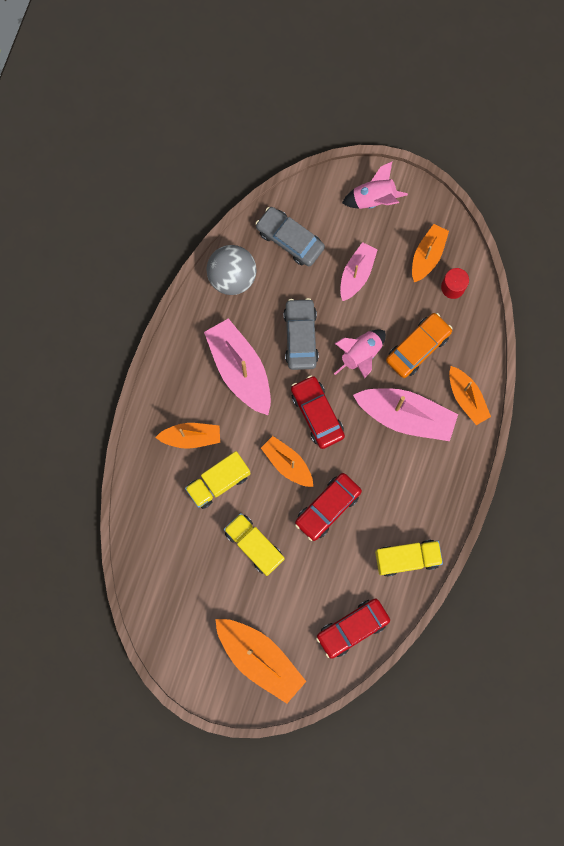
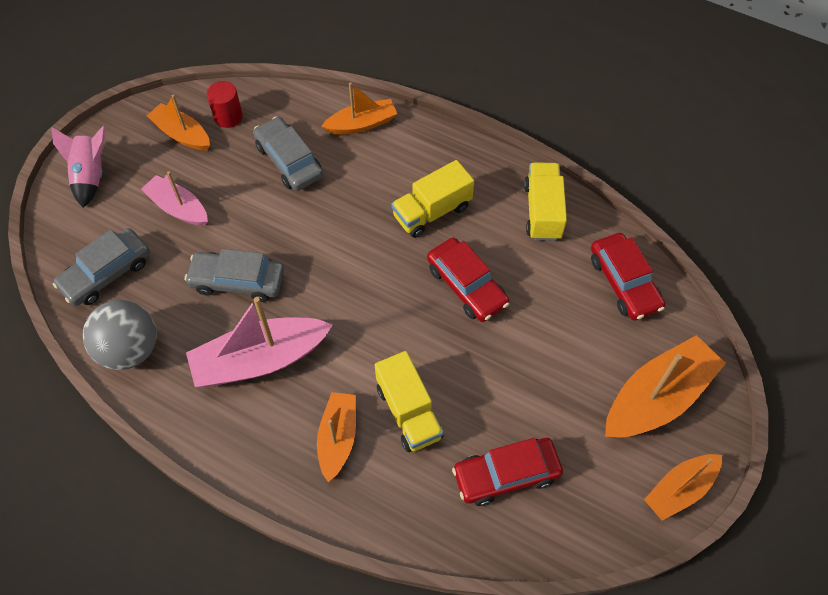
camera: 80 degrees left, 20 degrees down
(254, 545) = (503, 380): yellow truck -> yellow truck (432, 211)
(287, 463) = (400, 323): orange boat -> orange boat (680, 489)
(317, 414) = (343, 278): red car -> red car (506, 474)
(361, 354) = (280, 219): pink rocket -> none
(406, 415) = (368, 185): pink boat -> none
(418, 347) = (289, 161): orange car -> grey car

